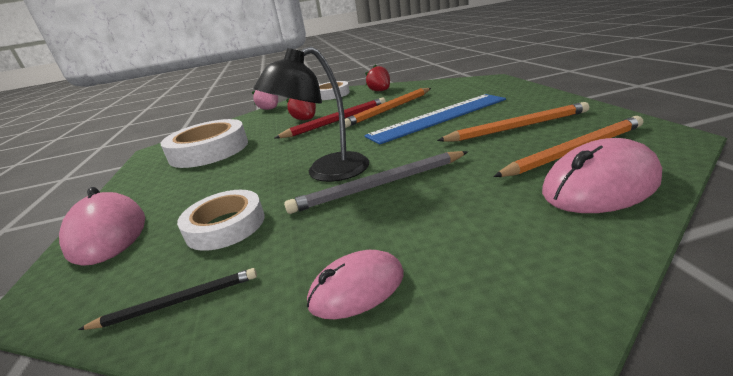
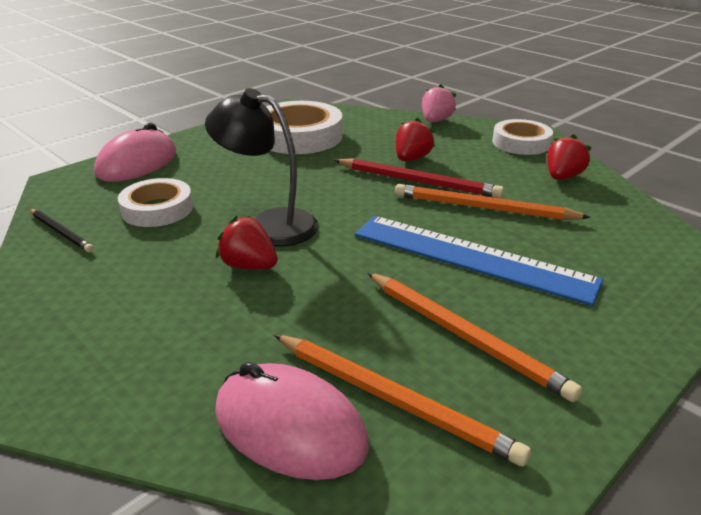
camera: 55 degrees right, 5 degrees up
(357, 289) = (80, 303): pink mouse -> none
(379, 185) = (249, 266): grey pencil -> red strawberry

